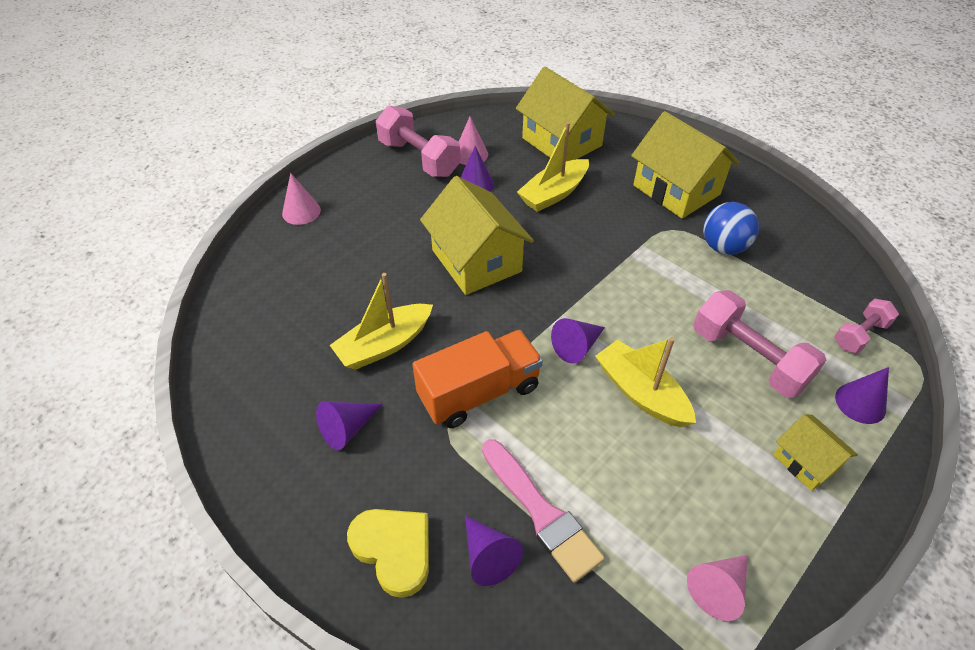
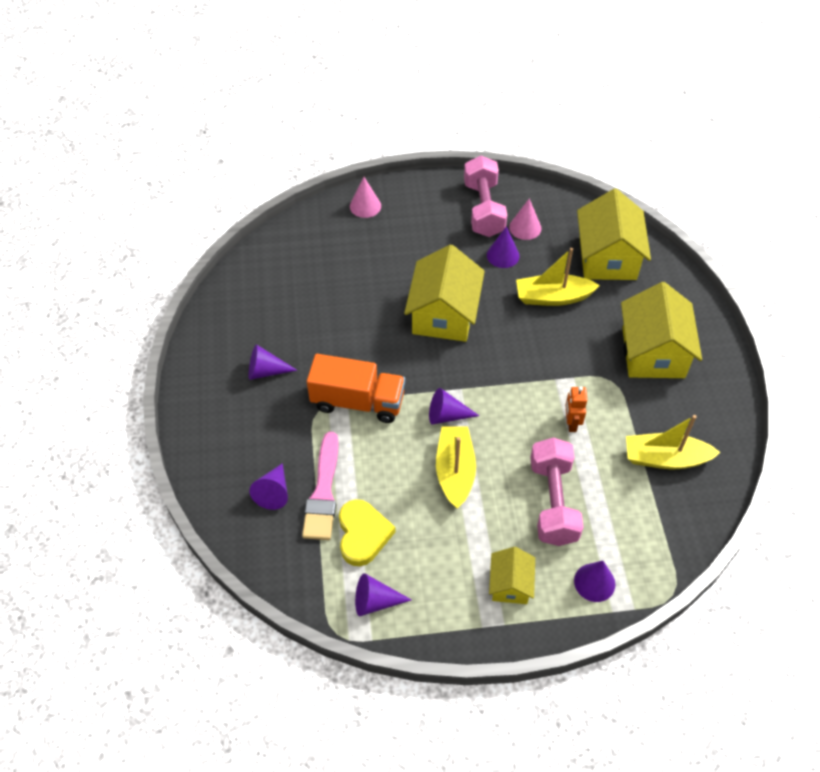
camera: 40 degrees right, 5 degrees up
(384, 345) = (332, 334): yellow boat -> yellow boat (665, 458)
(394, 550) = (231, 453): yellow heart -> yellow heart (363, 534)
(683, 282) = (571, 423): none -> orange robot
(718, 588) = (375, 601): pink cone -> purple cone
(723, 247) = (634, 418): blue ball -> none
(860, 335) = (656, 545): pink dumbbell -> none

